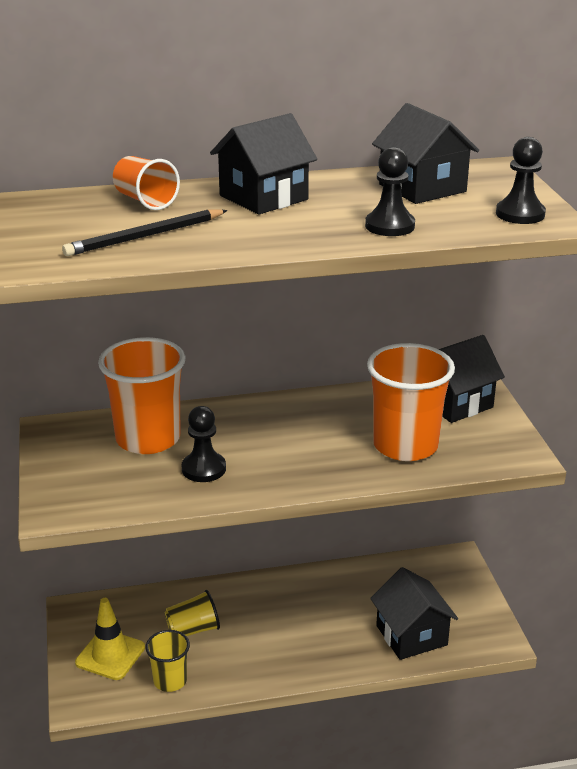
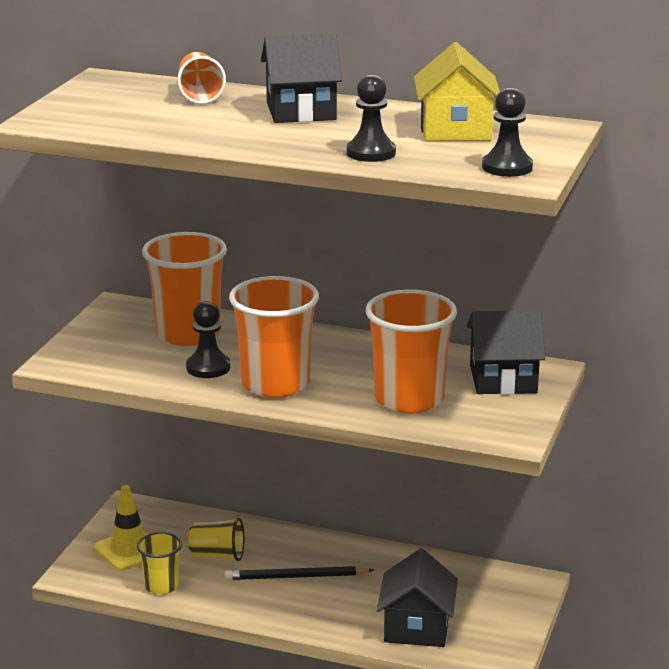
camera: 30 degrees right, 5 degrees down
(145, 236) = (159, 121): black pencil -> black pencil (296, 577)
(280, 466) = (275, 384): none -> orange cup
(422, 188) = (455, 130): black house -> yellow house

